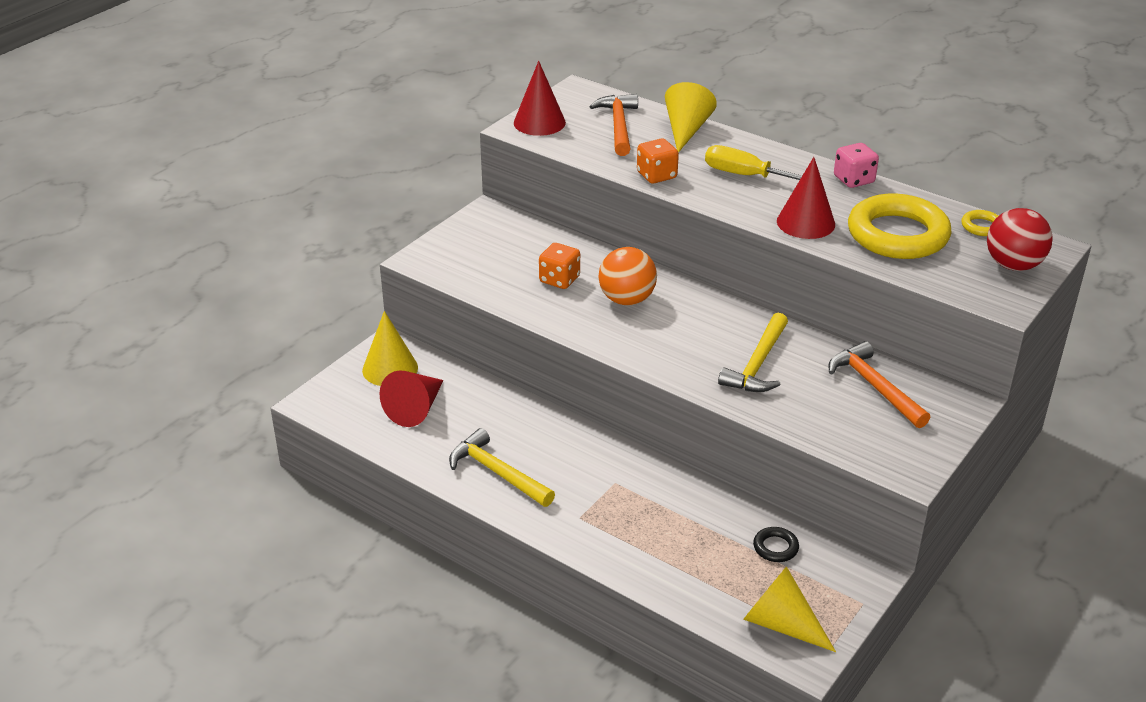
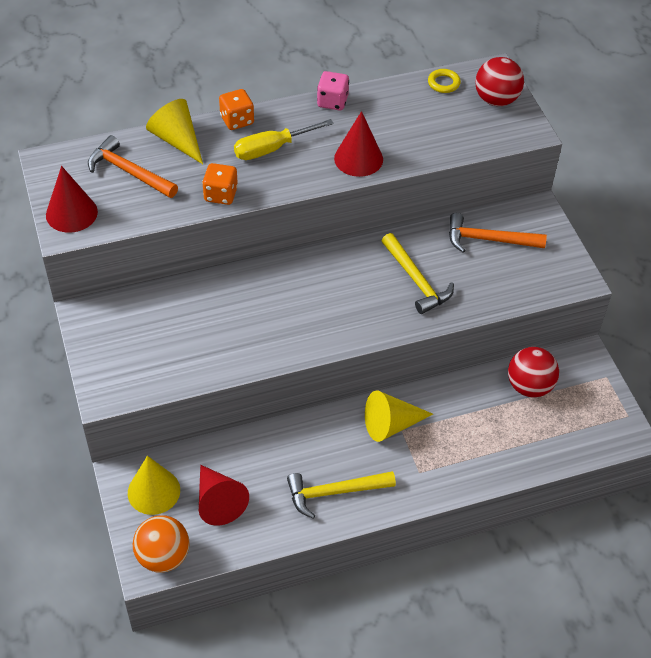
camera: 55 degrees left, 15 degrees up
(559, 279) = (219, 324): orange dice -> orange dice (237, 120)
(627, 300) = (281, 302): orange ball -> orange ball (163, 556)
(775, 547) = (529, 386): black ring -> red ball
(781, 624) = (594, 428): yellow cone -> yellow cone (391, 425)
(897, 235) = (415, 126): yellow ring -> none

